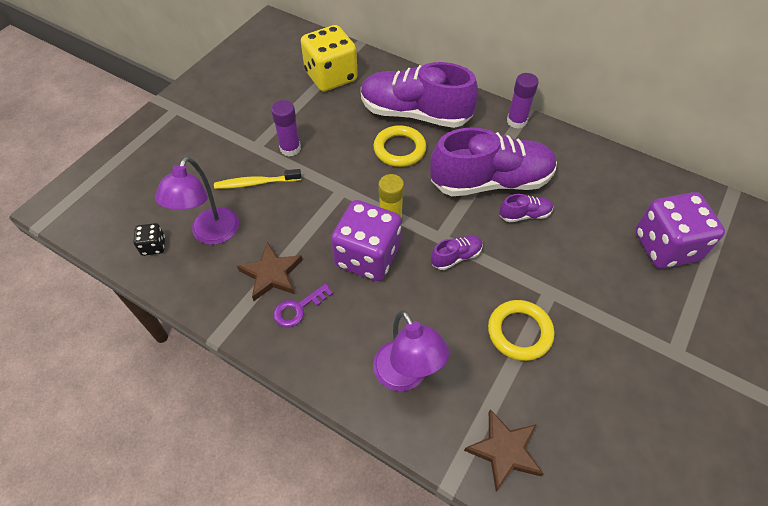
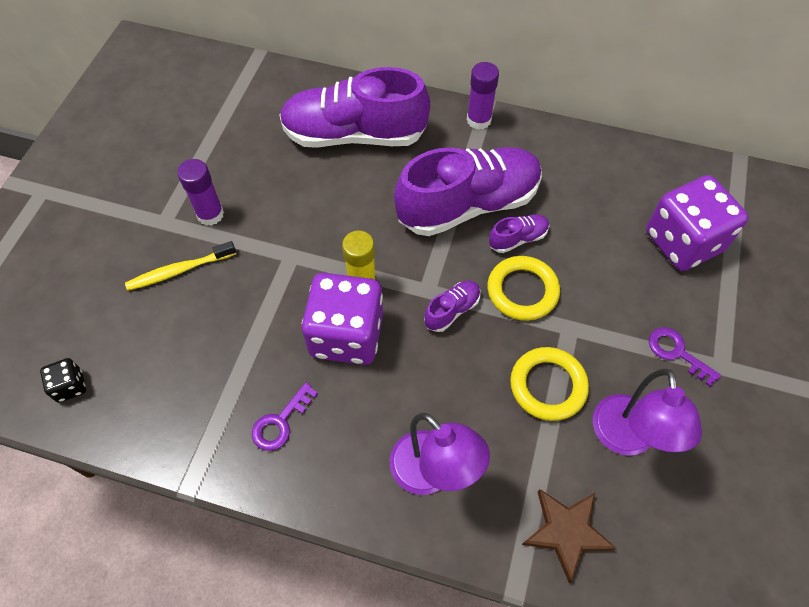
camera: 15 degrees left, 5 degrees up
(211, 234) = (141, 352): purple lamp -> purple lamp (626, 439)
(271, 274) = (234, 386): brown star -> none
(331, 76) = (235, 105): yellow dice -> none
(399, 149) = (348, 186): yellow ring -> yellow ring (522, 291)
(638, 332) = (676, 352): none -> purple key

